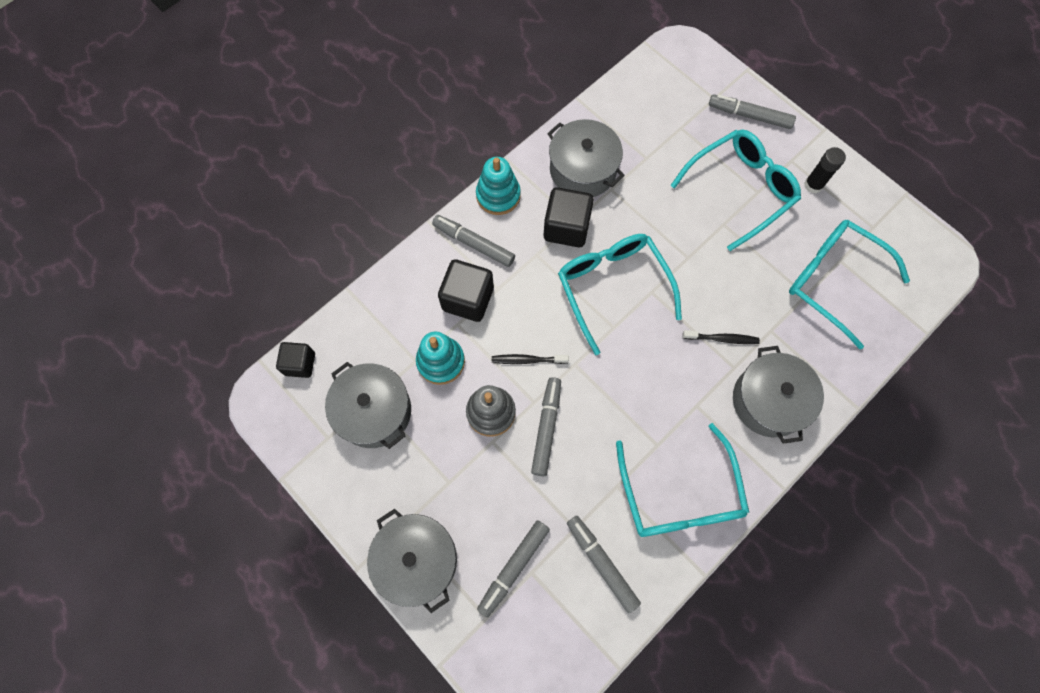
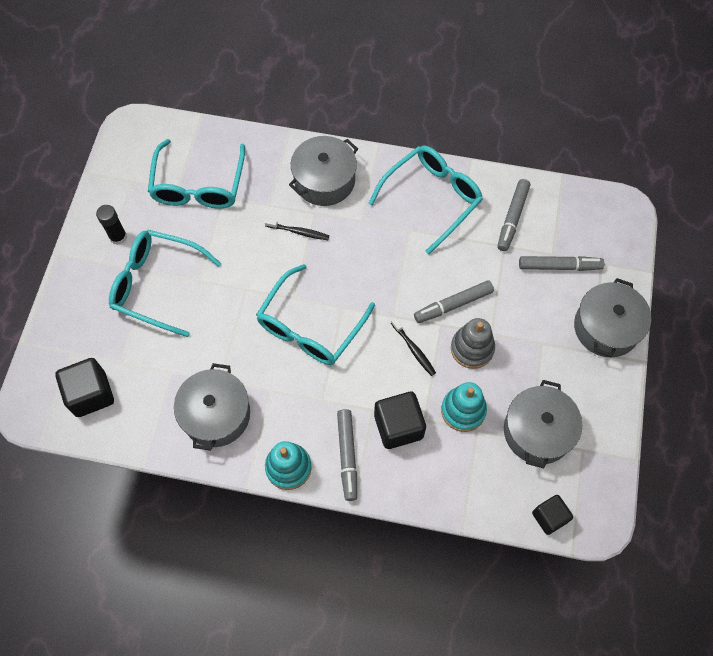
camera: 125 degrees left, 5 degrees down
(566, 227) = (281, 392): black cube -> black cube (91, 394)
(721, 338) = (298, 232): black toothbrush -> black toothbrush turned 135 degrees clockwise
(749, 116) = (75, 316): grey marker -> none

